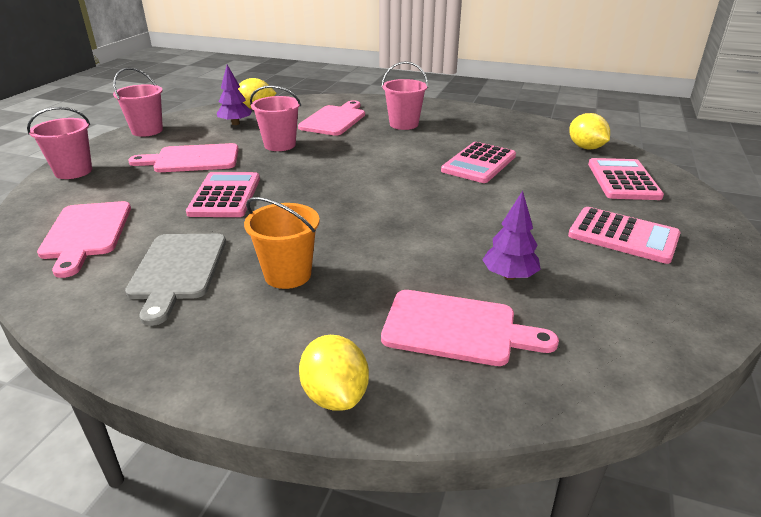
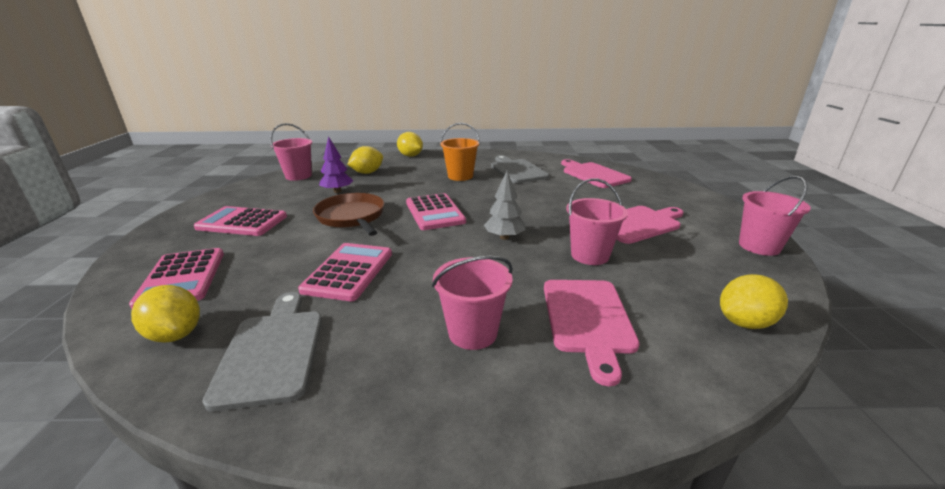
camera: 160 degrees right, 5 degrees down
(73, 171) = (697, 199): pink bucket -> pink bucket (298, 176)
(225, 196) = (554, 202): pink calculator -> pink calculator (434, 212)
(235, 123) = (699, 279): purple tree -> none
(329, 168) = (504, 237): none -> grey tree
(456, 328) = (367, 173): pink cutting board -> yellow lemon
(480, 219) = (352, 217): none -> brown pan
(519, 133) = (272, 351): none -> grey cutting board

